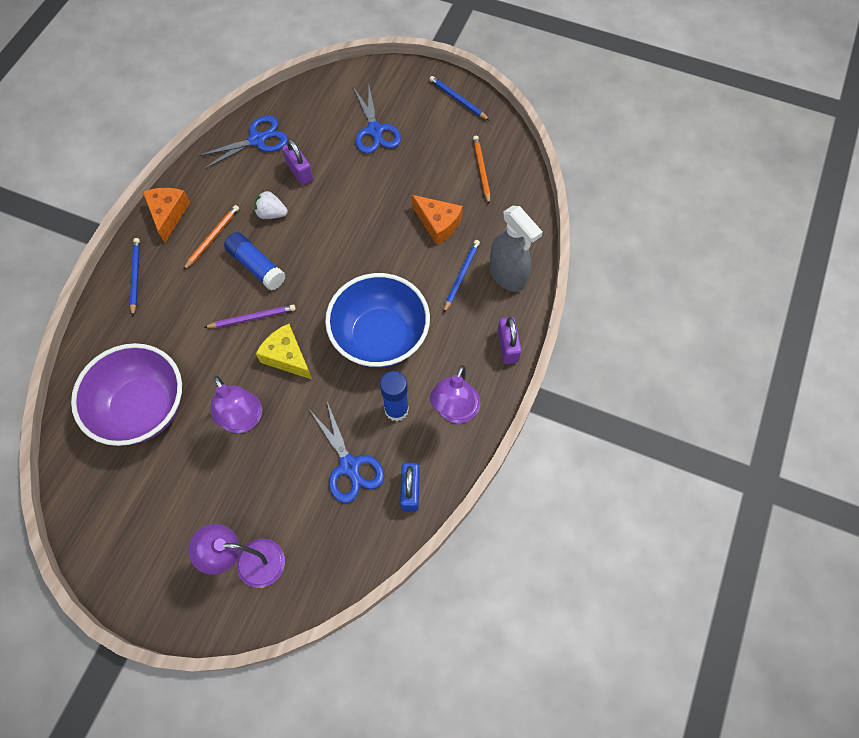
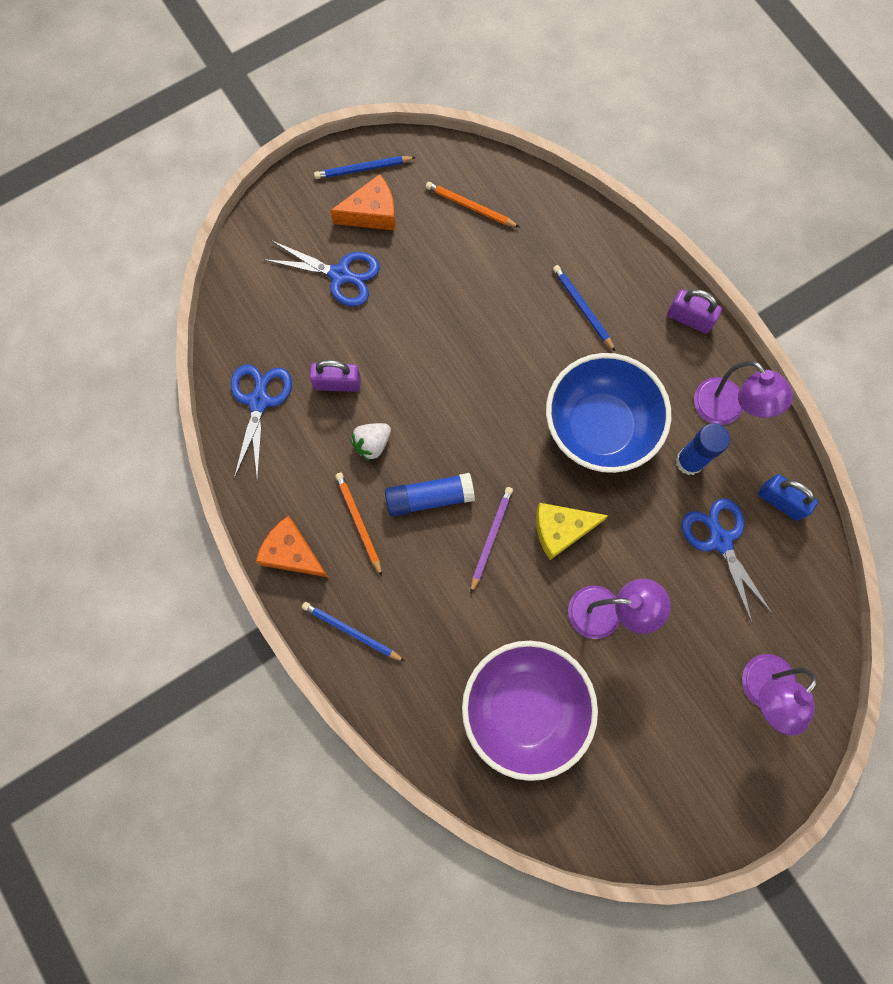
camera: 55 degrees left, 10 degrees up
(349, 466) = (720, 541): blue scissors -> blue scissors turned 120 degrees counterclockwise
(438, 224) = (505, 289): orange cheese -> orange cheese (371, 213)
(507, 276) = (612, 266): grey spray bottle -> none

